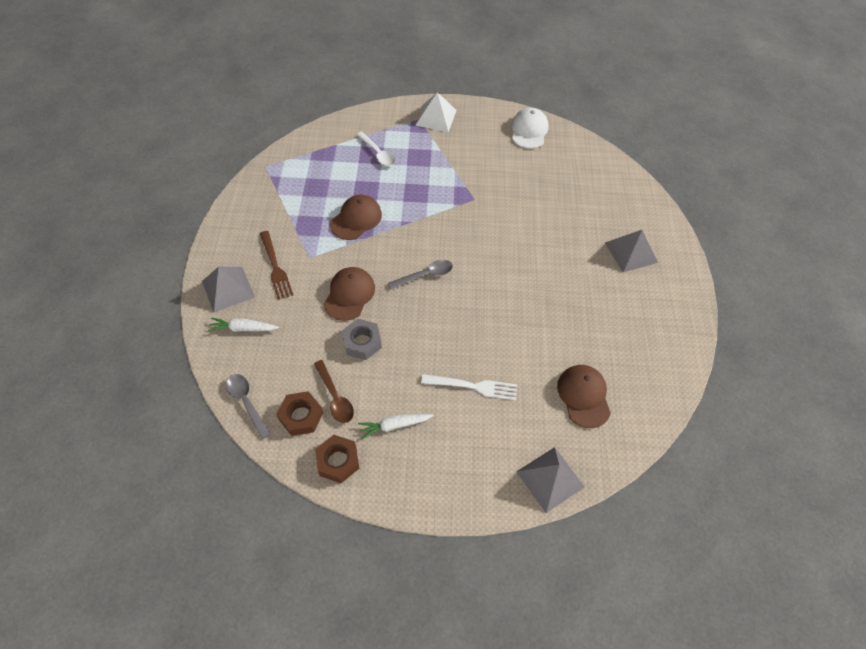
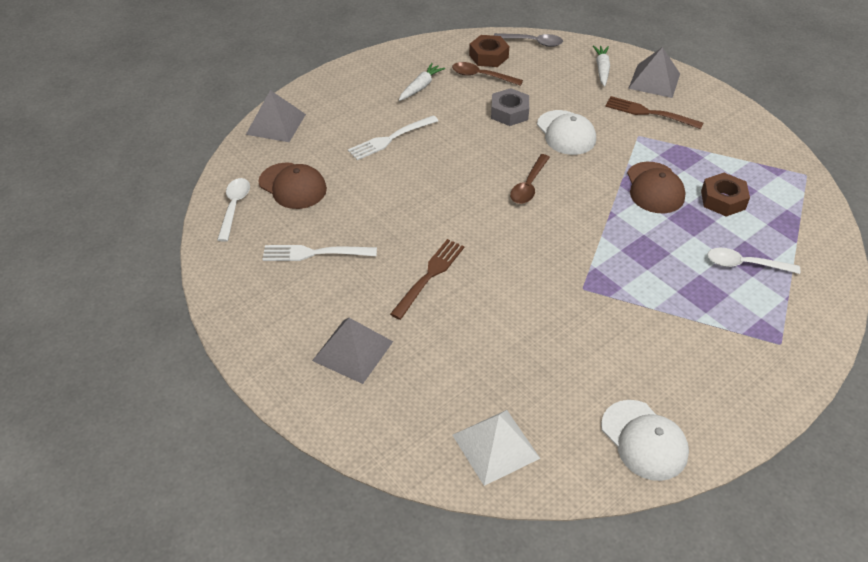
camera: 140 degrees right, 10 degrees down
(243, 328) = (601, 69): white carrot -> white carrot turned 45 degrees counterclockwise
(338, 461) = (433, 53): brown nut -> brown nut (723, 200)
(349, 295) = (566, 133): brown cap -> white cap
(425, 275) = (529, 185): grey spoon -> brown spoon
(436, 117) = (768, 363): white pyramid -> white pyramid (495, 446)
(550, 263) = (429, 276): none -> brown fork
(608, 327) = (315, 253): none -> white fork
(640, 408) = (234, 207): none -> white spoon

